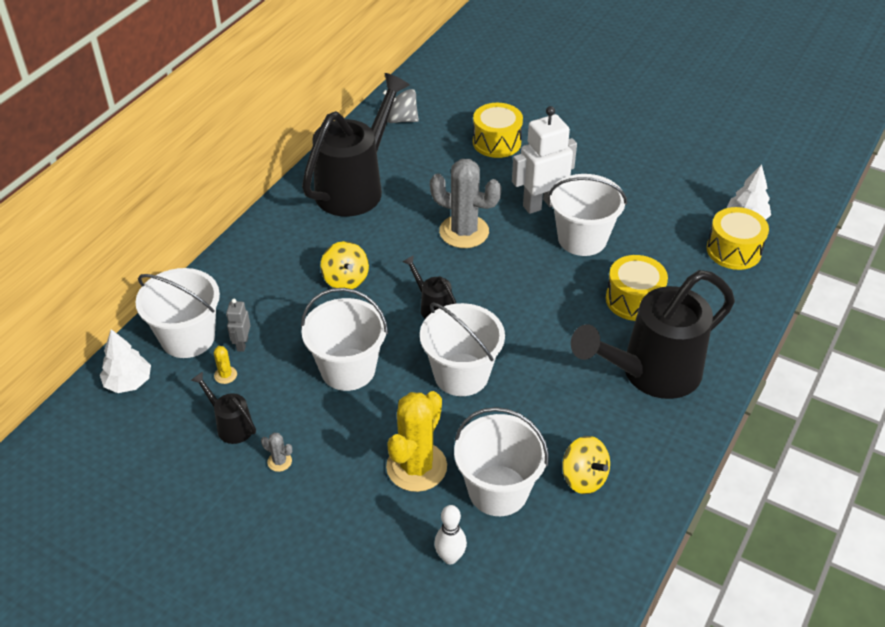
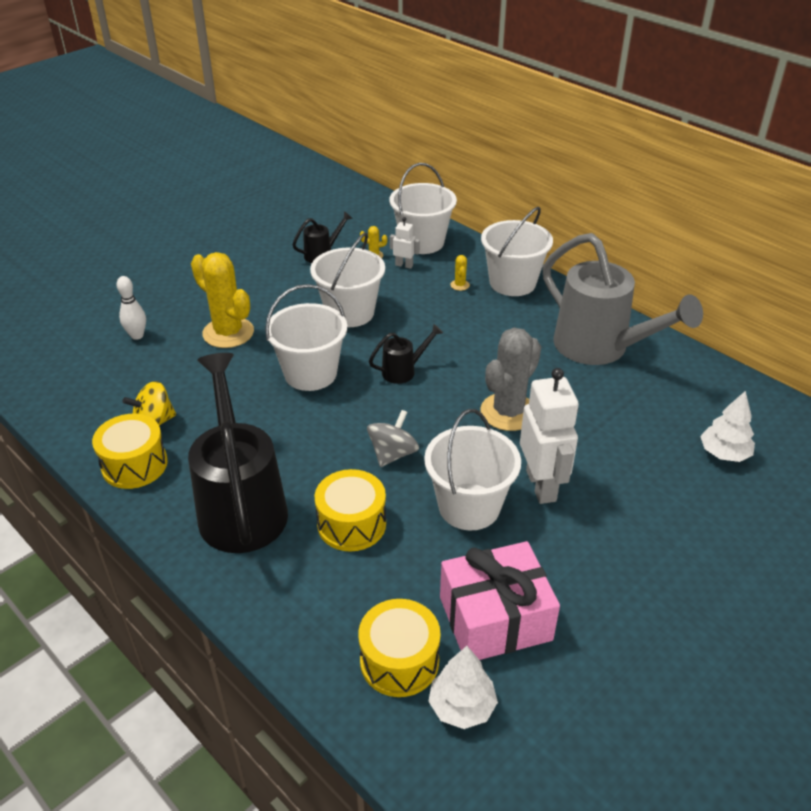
camera: 105 degrees right, 5 degrees down
(128, 382) = (387, 216): white tree -> white tree (724, 453)
(242, 344) = (404, 265): grey robot -> white robot
(273, 291) = (460, 285): none -> yellow cactus
(279, 461) = (275, 271): grey cactus -> none
(345, 279) = (461, 325): yellow spinning top -> none
(355, 187) = (599, 348): black watering can -> grey watering can
(401, 119) = (725, 399): grey spinning top -> grey spinning top (393, 454)
(496, 142) = (674, 473): yellow drum -> yellow drum (134, 465)
(498, 490) = (176, 370): white bucket -> white bucket (512, 283)
(674, 212) = (495, 618): none -> pink gift

